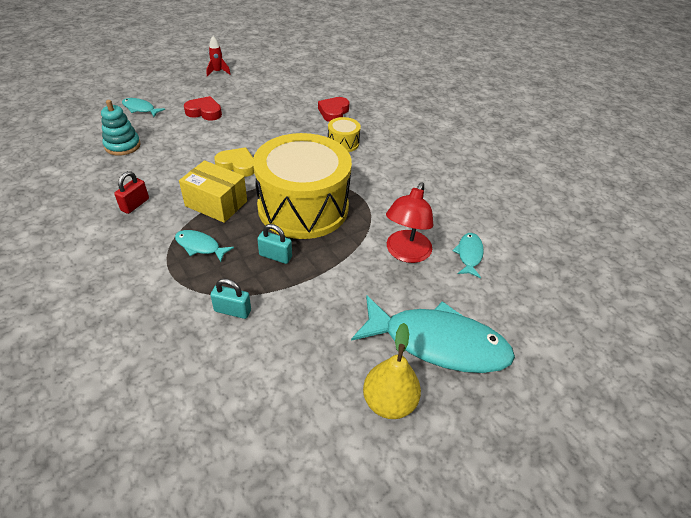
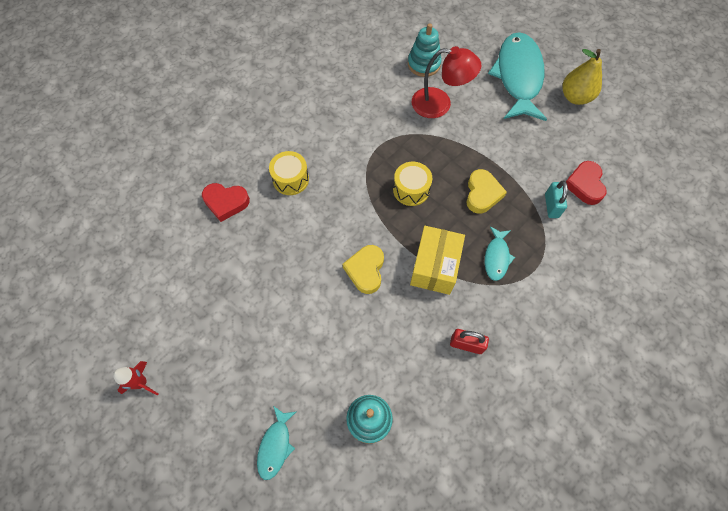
camera: 100 degrees left, 20 degrees up
(204, 112) = (262, 353): red heart -> red heart (584, 185)
(275, 256) = (482, 194): turquoise padlock -> yellow heart
(303, 207) = (411, 190): yellow drum -> yellow drum, size x0.41
(469, 255) = (424, 64): turquoise fish -> turquoise stacking toy

